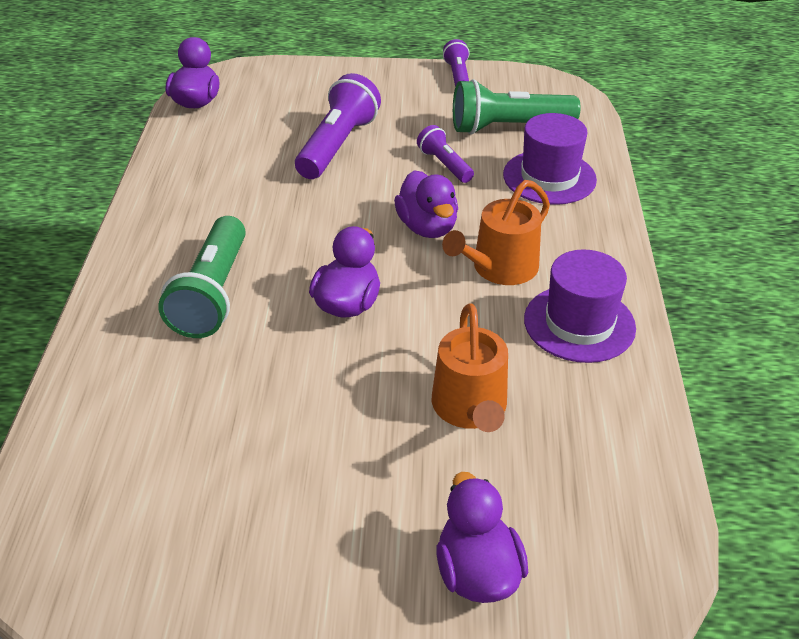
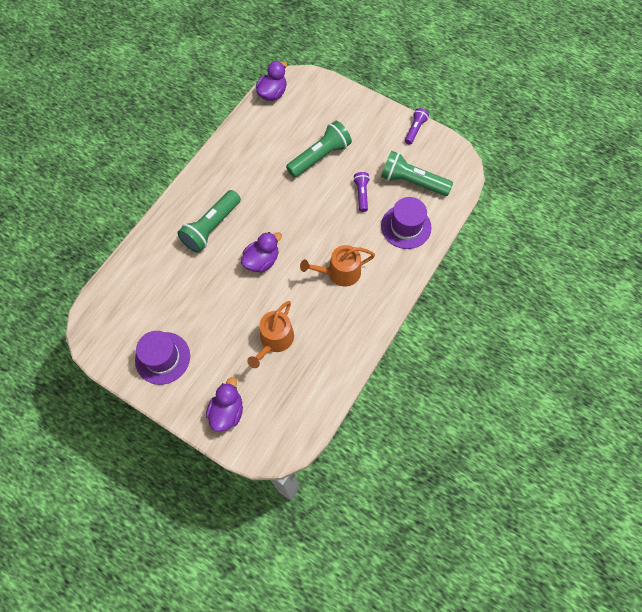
camera: 30 degrees right, 25 degrees up
(337, 145) = (320, 156): purple flashlight -> green flashlight
(427, 227) = (325, 232): purple duck -> none
(579, 323) = (350, 321): purple hat -> purple hat (162, 358)

